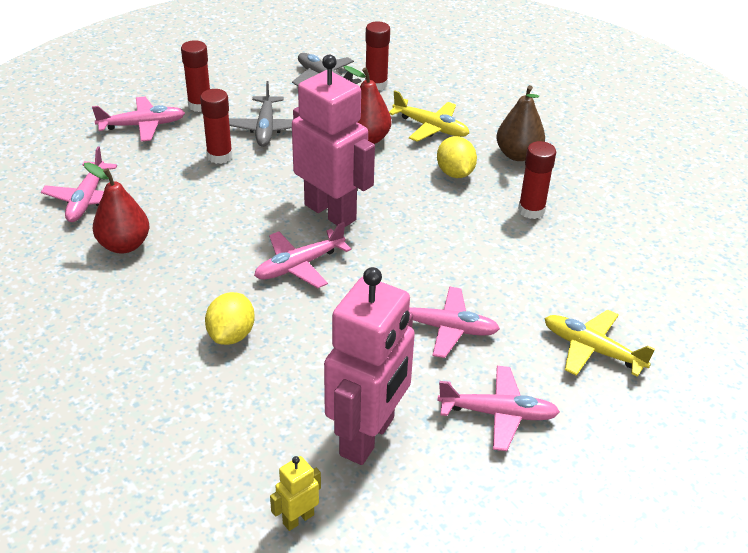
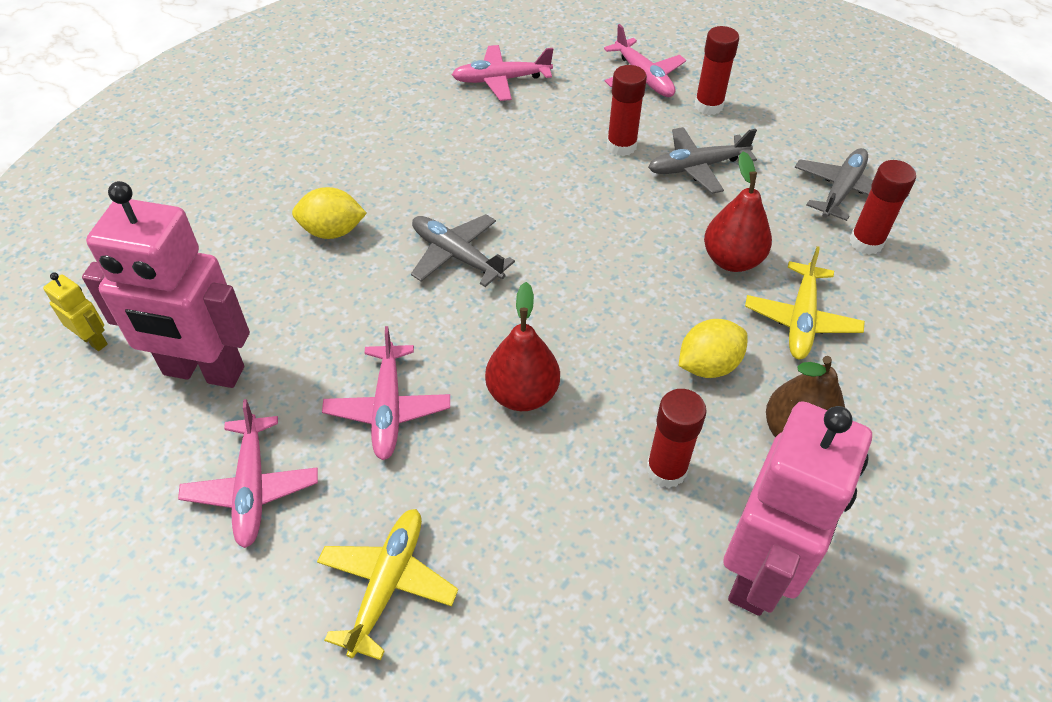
camera: 75 degrees right, 10 degrees up
(124, 245) = (442, 123): red pear -> red pear (522, 394)
(300, 265) = (457, 256): pink plane -> grey plane
(330, 212) = (563, 260): pink robot -> pink robot (759, 572)

